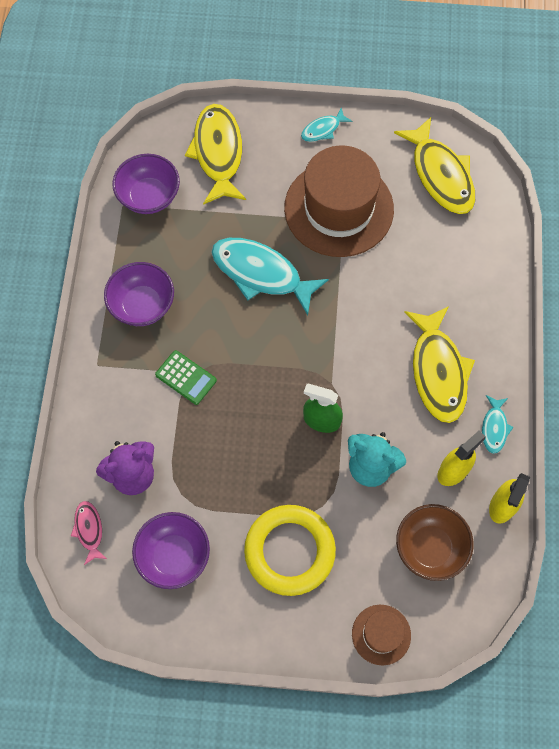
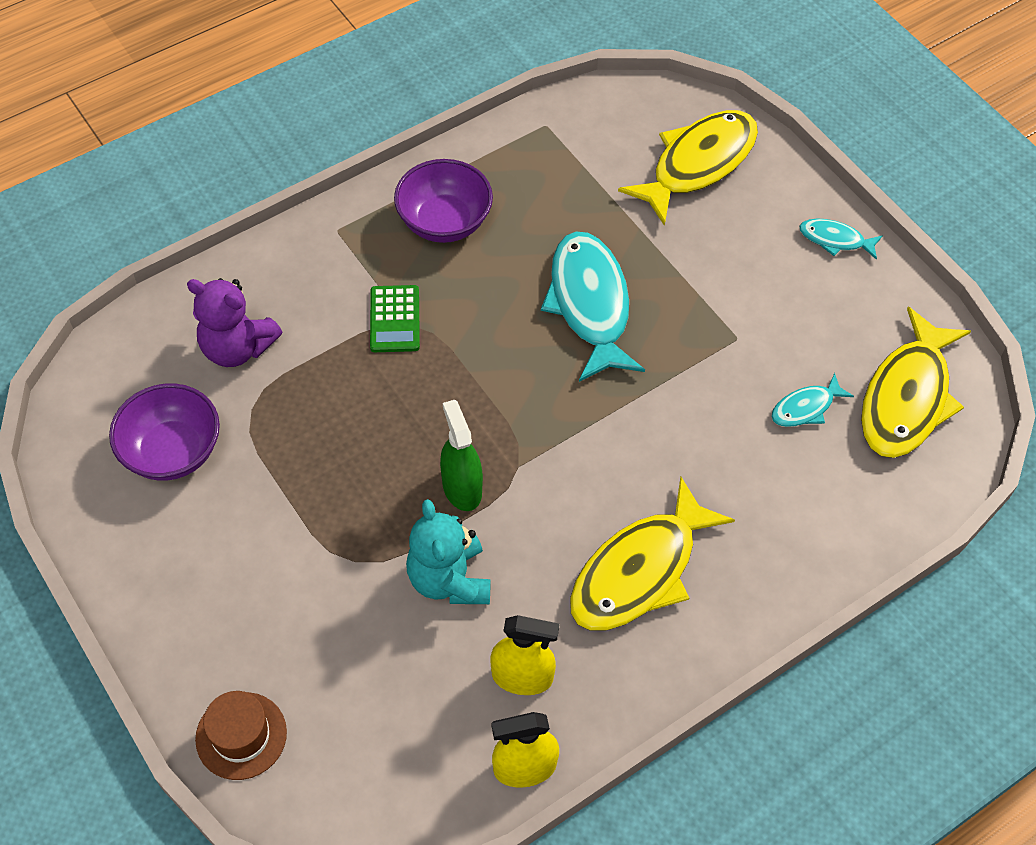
camera: 50 degrees right, 10 degrees down
(89, 530) = (140, 352): pink fish -> none
(149, 196) = (579, 140): purple bowl -> none
(289, 551) = (270, 564): yellow ring -> none
(339, 208) = (750, 323): brown hat -> none
(430, 548) = (397, 718): brown bowl -> none
(494, 428) = (622, 687): turquoise fish -> turquoise fish (806, 408)

